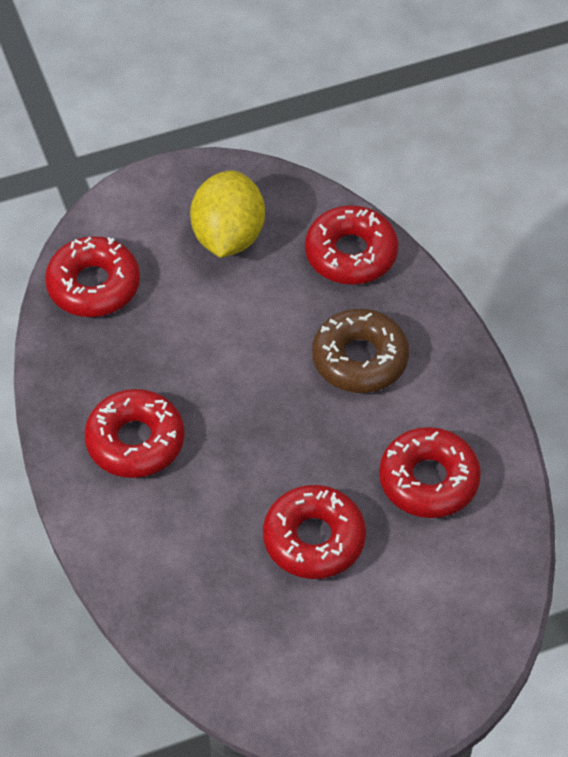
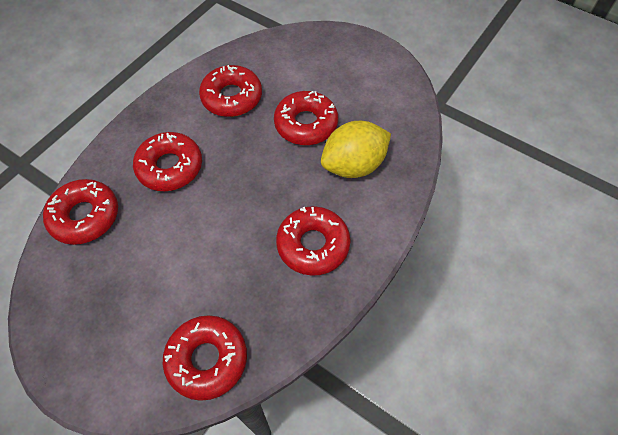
camera: 125 degrees left, 5 degrees up
(228, 236) = (108, 298): yellow lemon -> yellow lemon (353, 165)
(360, 359) = (170, 167): brown donut -> red donut

